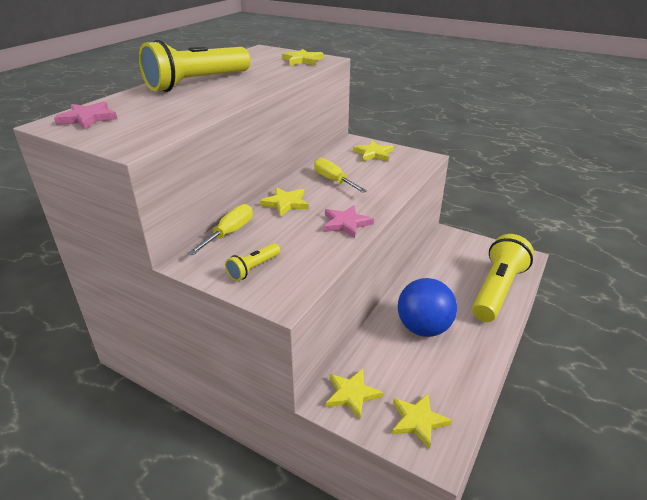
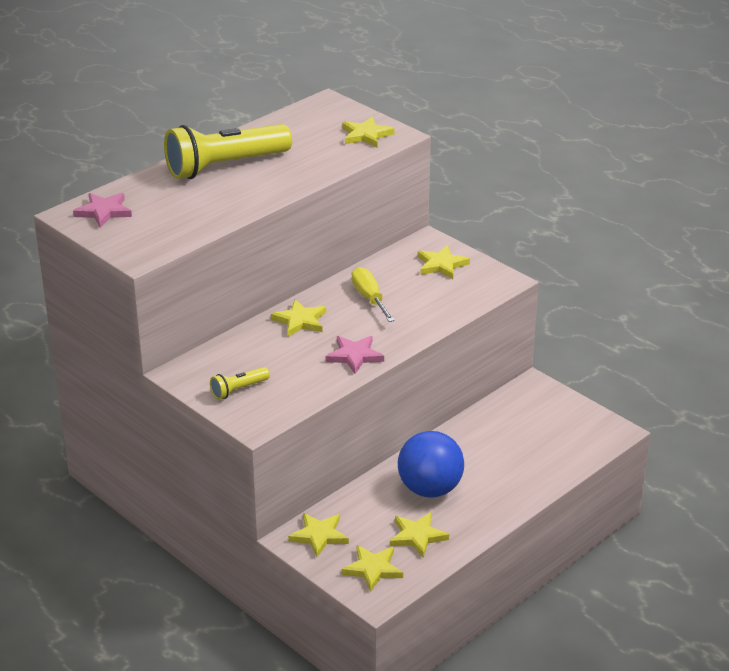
camera: 15 degrees right, 0 degrees up
(230, 233) = (228, 348): yellow screwdriver -> none
(438, 376) = (417, 536): none -> yellow star
(497, 290) = (546, 464): yellow flashlight -> none

